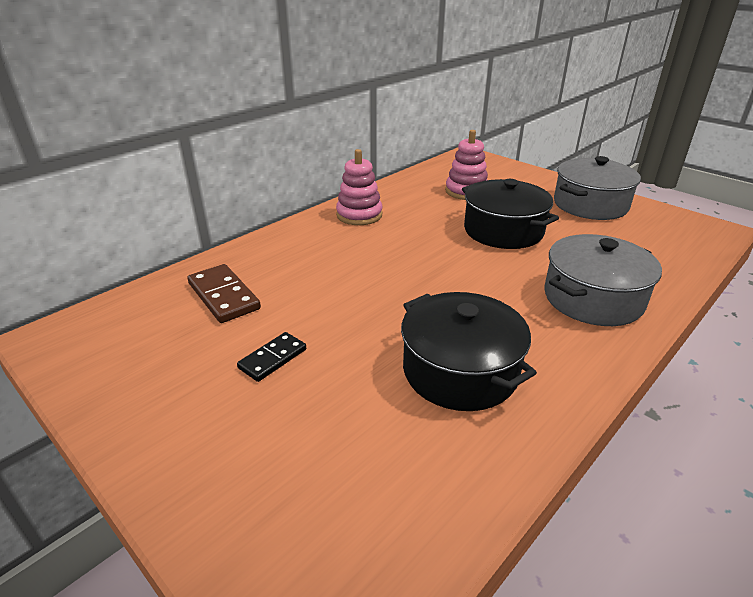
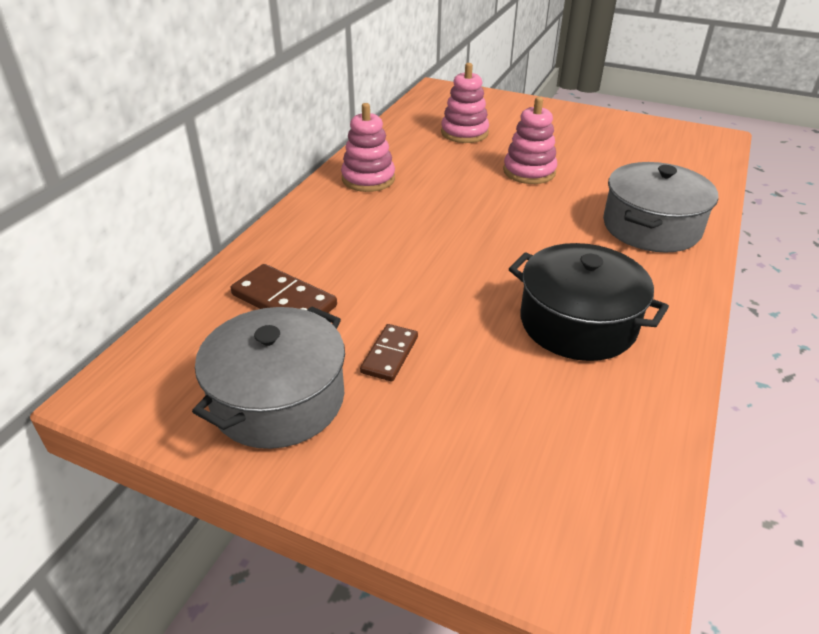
camera: 20 degrees left, 5 degrees up
(272, 358) = (389, 355): black domino -> brown domino
(503, 231) = (529, 172): black pot -> pink stacking toy
(590, 205) = (594, 129): grey pot -> grey pot (278, 399)

